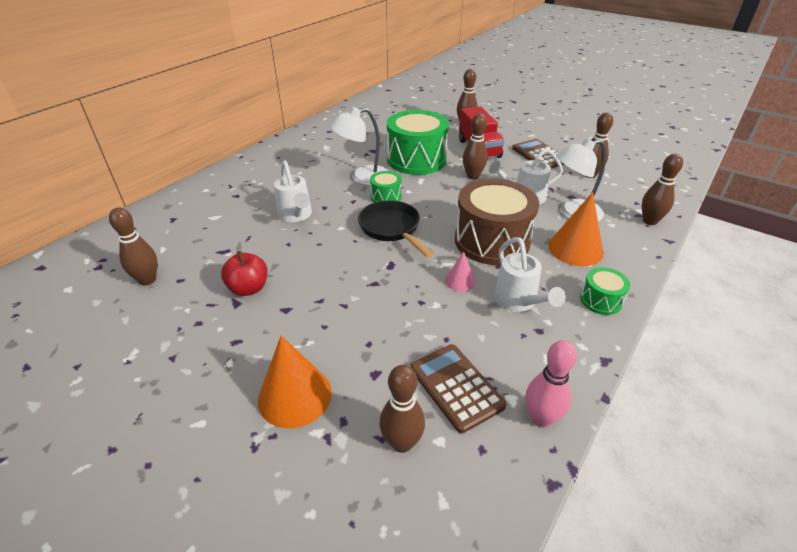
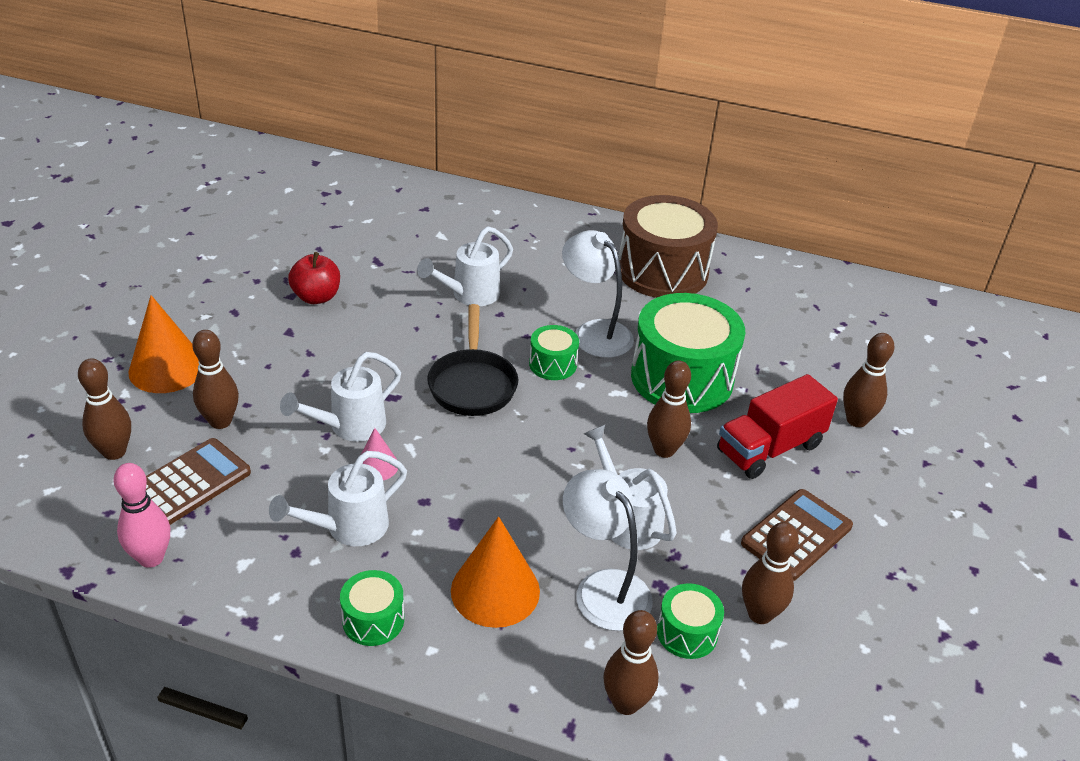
camera: 70 degrees right, 0 degrees up
(147, 280) = (313, 229): brown bowling pin -> brown bowling pin (220, 421)
(391, 229) = (472, 384): black pan -> black pan turned 135 degrees clockwise
(415, 288) = (350, 426): none -> white watering can
(492, 241) = (481, 489): brown drum -> brown drum (662, 271)
(602, 195) = (687, 633): none -> green drum

